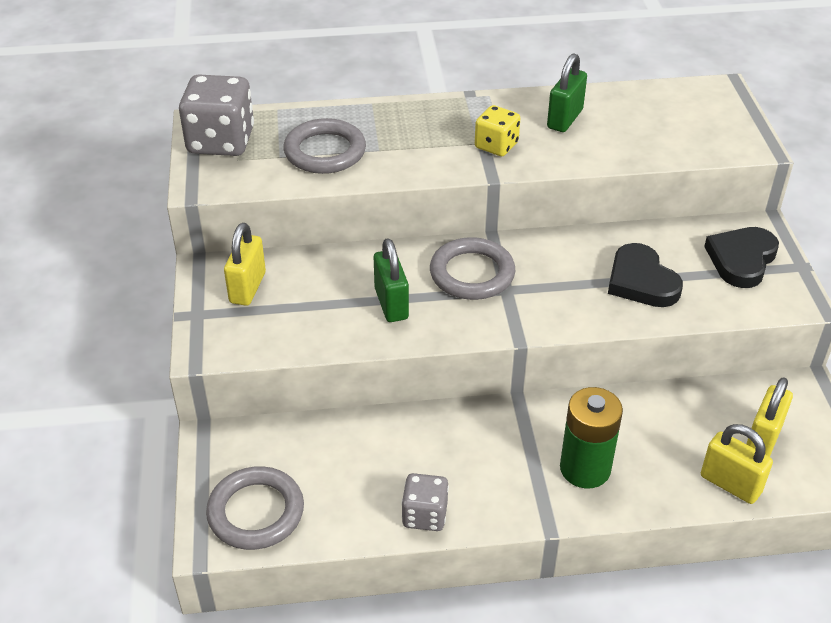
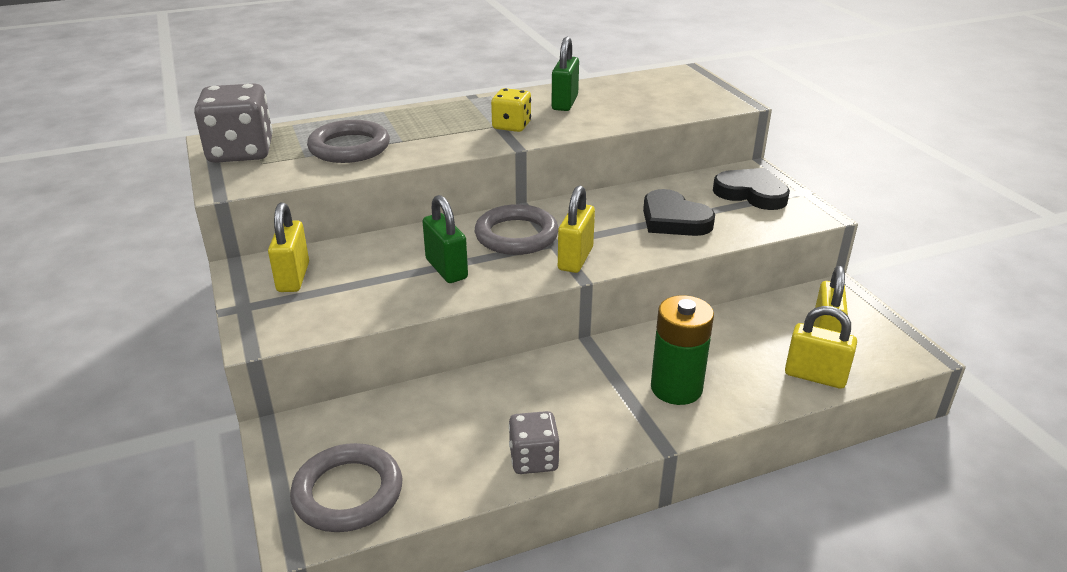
camera: 15 degrees left, 10 degrees down
(520, 314) = (575, 259): none -> yellow padlock
(741, 260) = (751, 193): black heart -> black heart turned 105 degrees clockwise

